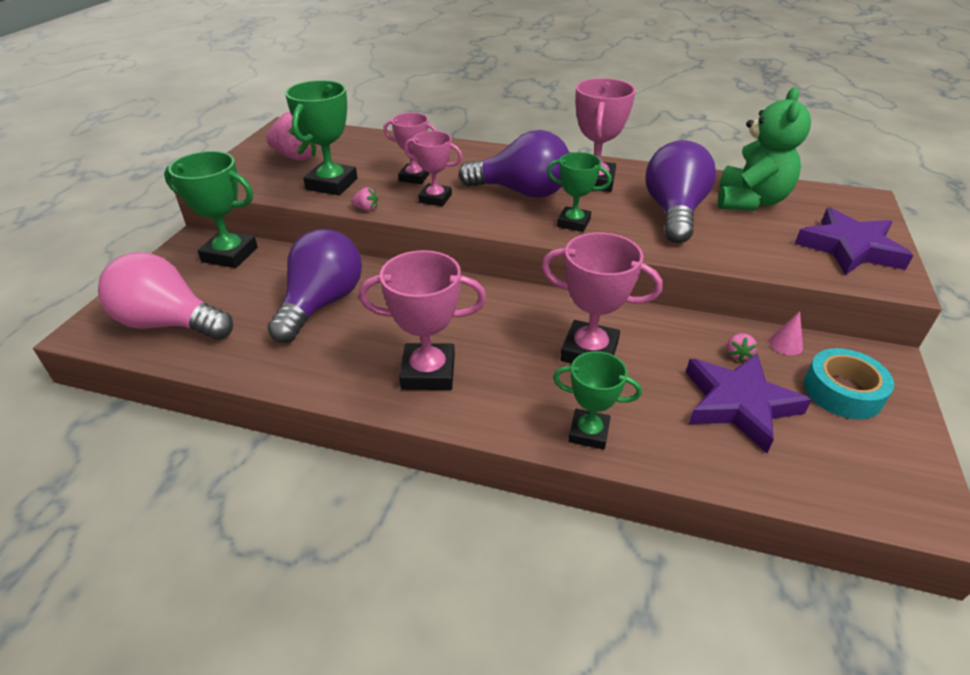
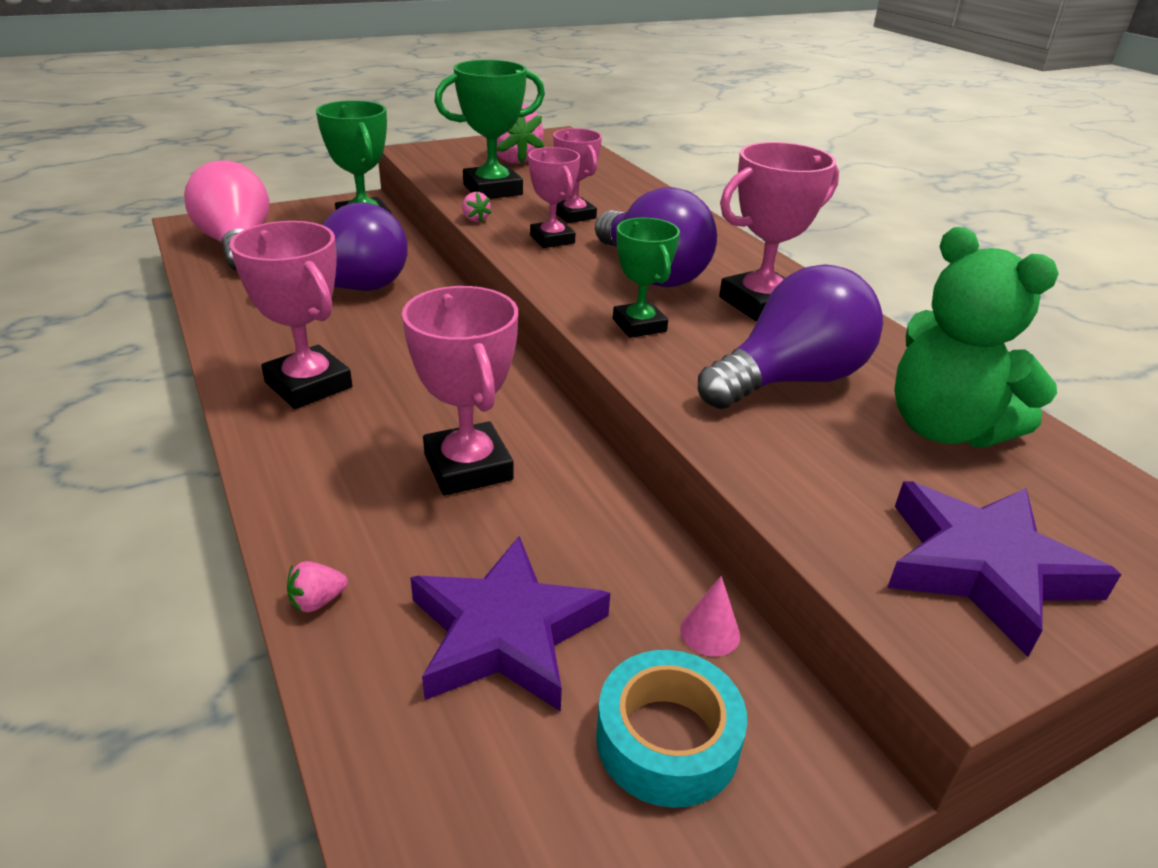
camera: 45 degrees right, 5 degrees down
(589, 432) = (314, 526): green trophy -> none
(737, 354) = (620, 591): pink strawberry -> pink strawberry (317, 601)
(750, 201) = (944, 428): green teddy bear -> green teddy bear turned 75 degrees clockwise

